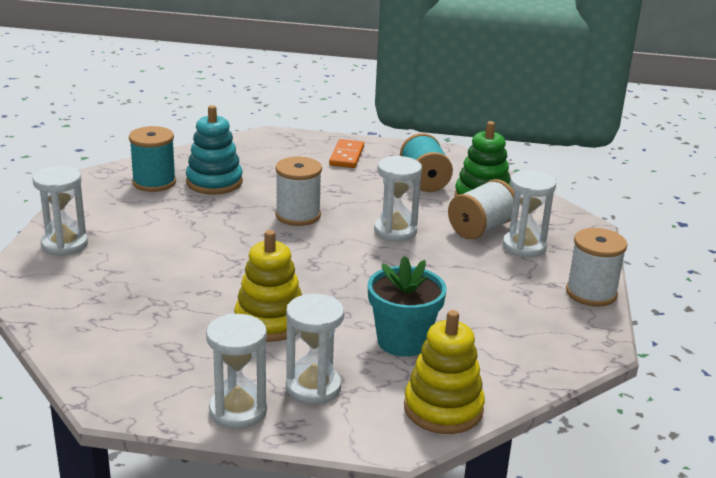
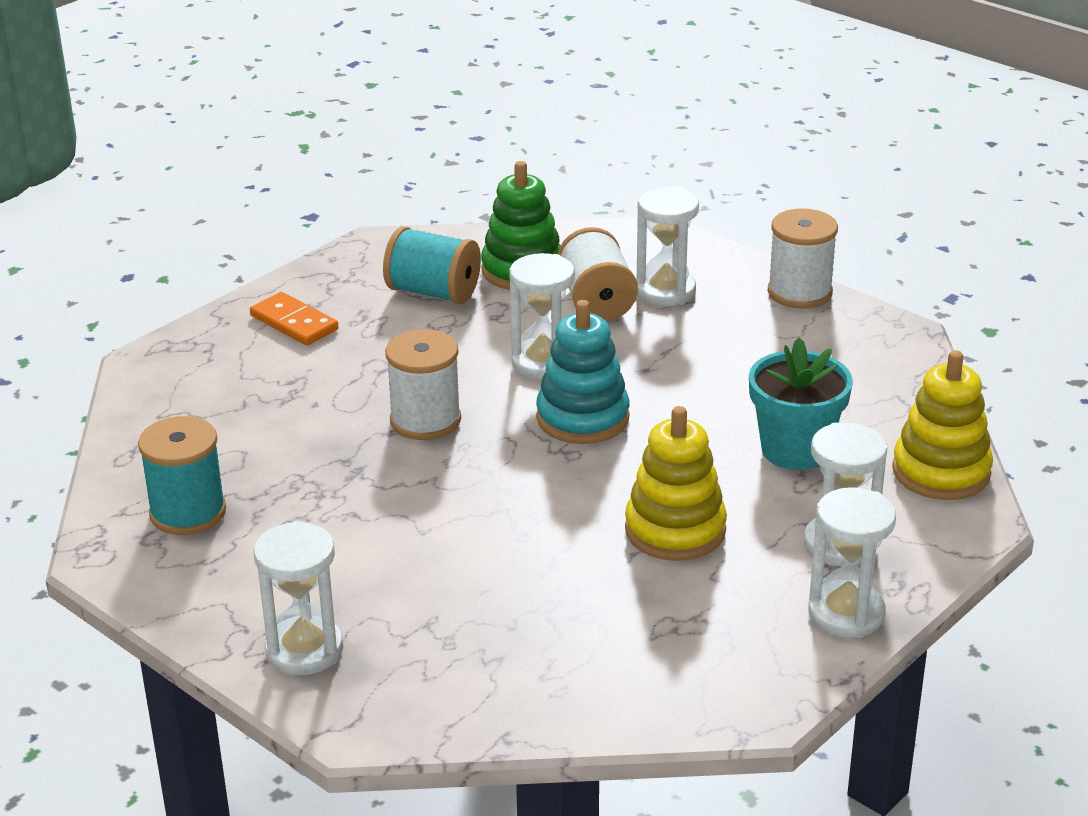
camera: 55 degrees left, 5 degrees up
(214, 182) = (249, 458): turquoise stacking toy -> turquoise stacking toy (582, 418)

